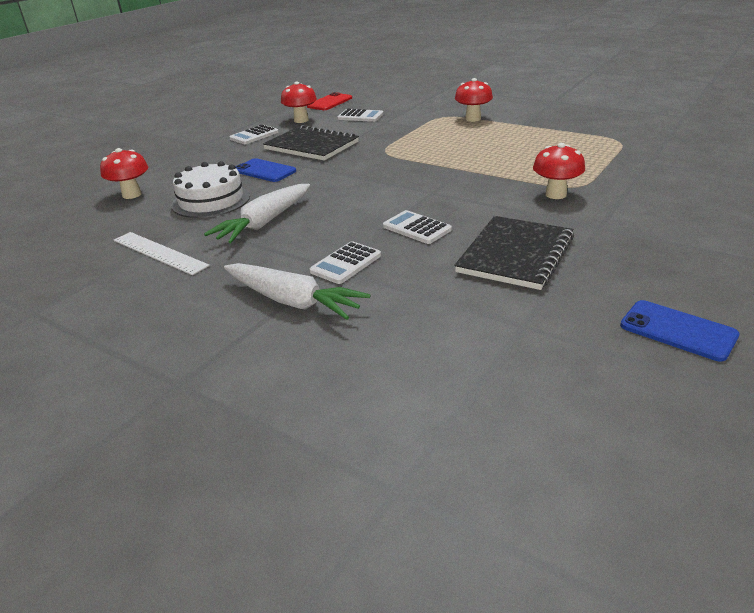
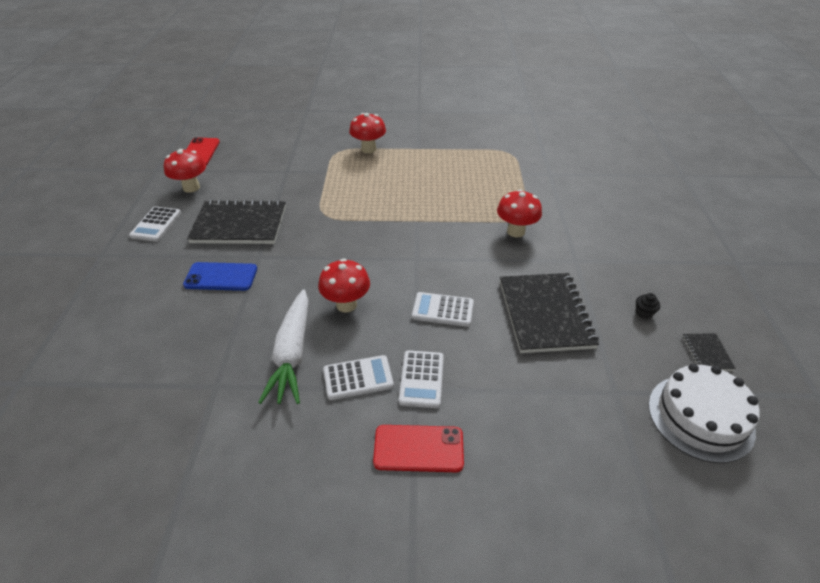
camera: 35 degrees left, 10 degrees up
(132, 195) = (85, 365): red mushroom -> red mushroom (346, 305)
(159, 252) = (214, 442): white ruler -> none
(211, 200) = (199, 341): white cake -> white cake (700, 417)
(293, 301) = (418, 448): white carrot -> red phone
(360, 116) = (253, 168): white calculator -> white calculator (358, 378)
(633, 281) = (644, 313): none -> black cupcake
(678, 330) = (707, 353): blue phone -> black notebook

